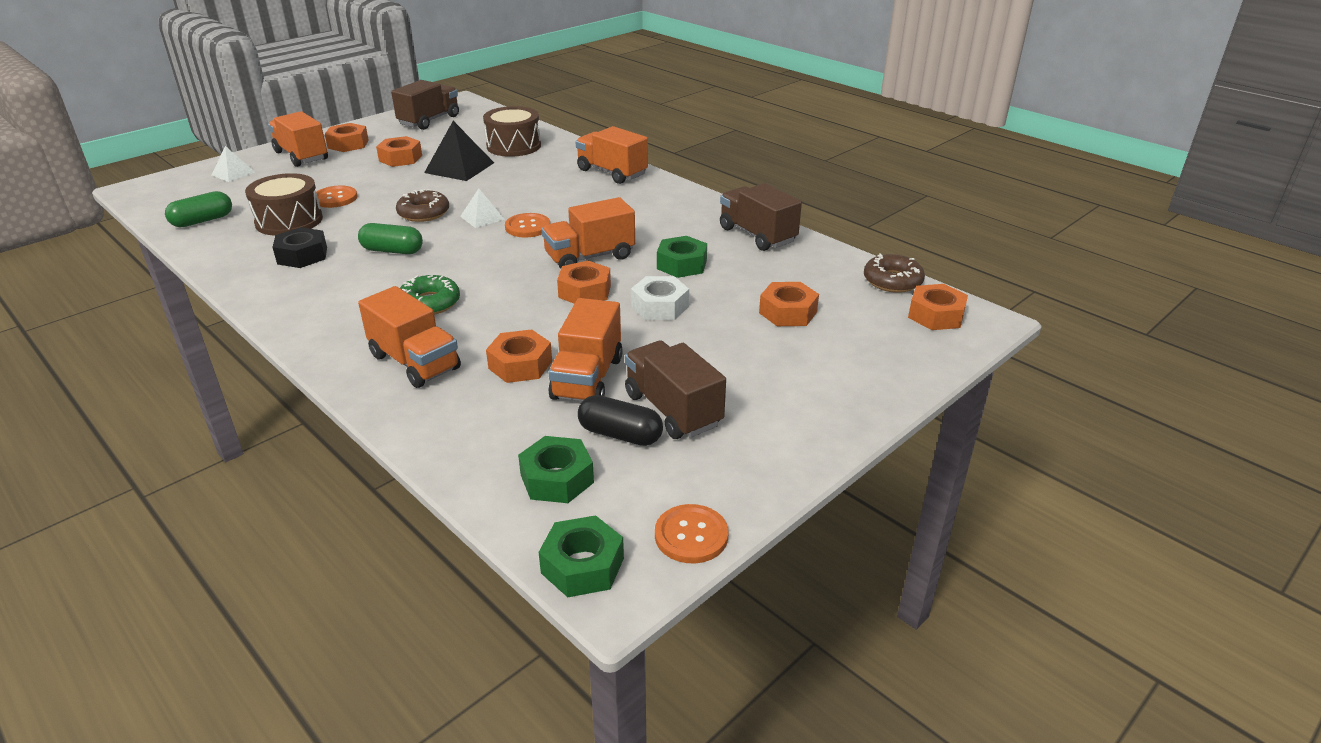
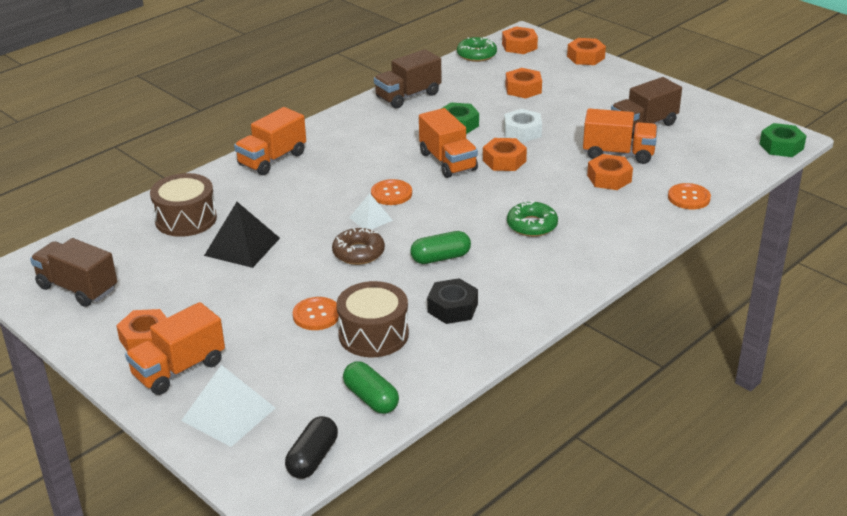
camera: 90 degrees left, 0 degrees up
(233, 173) = (228, 414): white pyramid -> white pyramid, size x1.70
(392, 251) = (440, 258): green capsule -> green capsule turned 60 degrees clockwise
(400, 158) = (205, 290): orange nut -> orange nut (585, 57)
(415, 362) = (616, 220): orange truck -> none
(557, 479) = (719, 157): green nut -> none
(620, 434) = (673, 141): black capsule -> black capsule (312, 458)
(691, 535) = (747, 120): orange button -> orange button (689, 198)
(892, 281) = (476, 55): brown donut -> green donut

